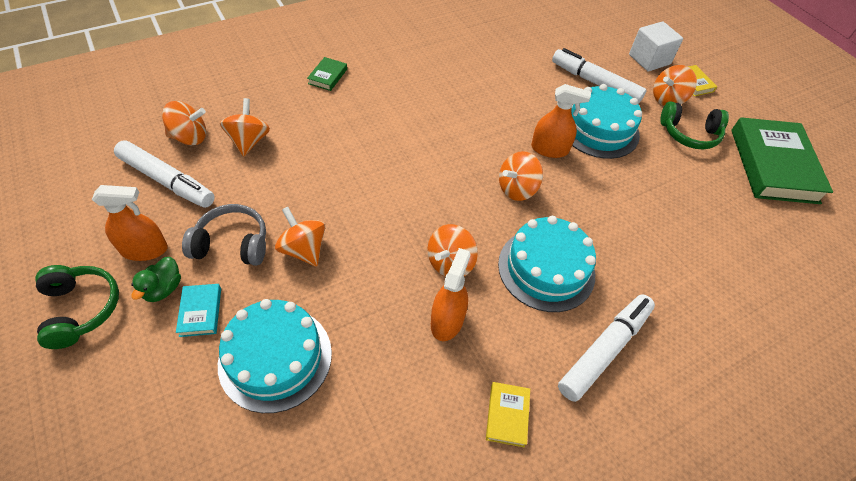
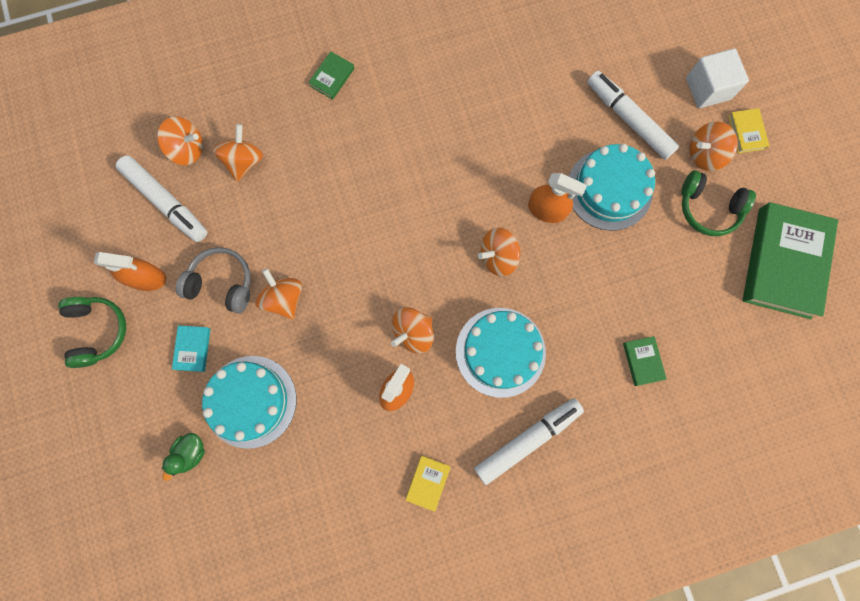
camera: 15 degrees right, 25 degrees up
(163, 289) = (163, 321): green duck -> green duck (190, 453)
(689, 258) = (642, 361): none -> green book

